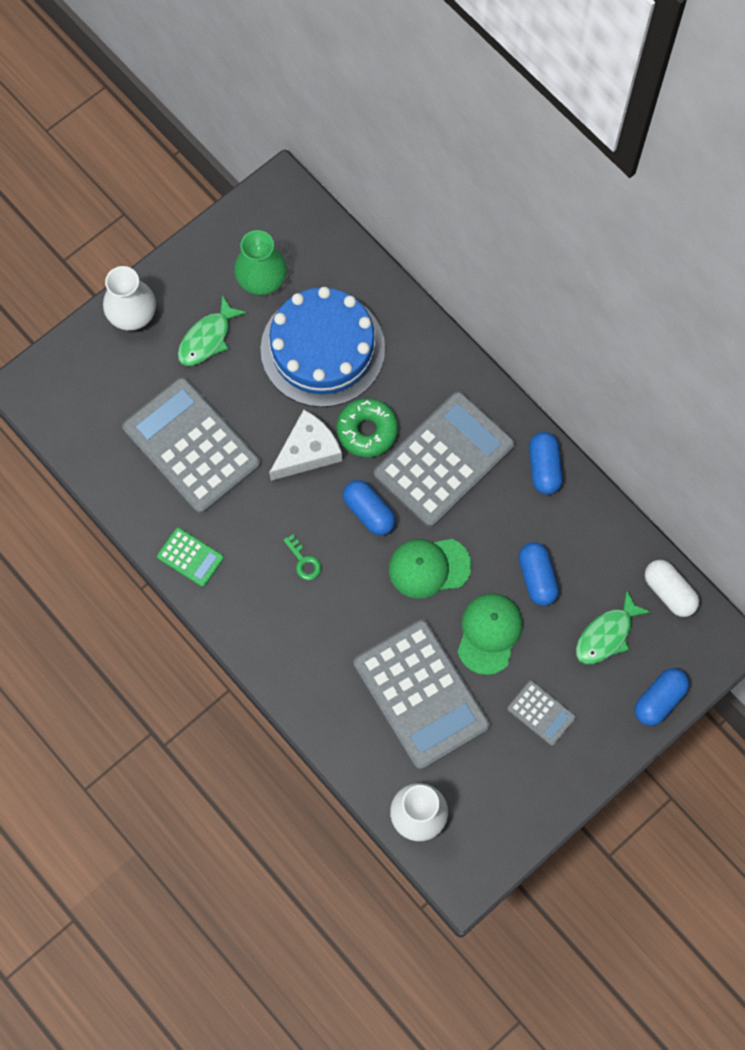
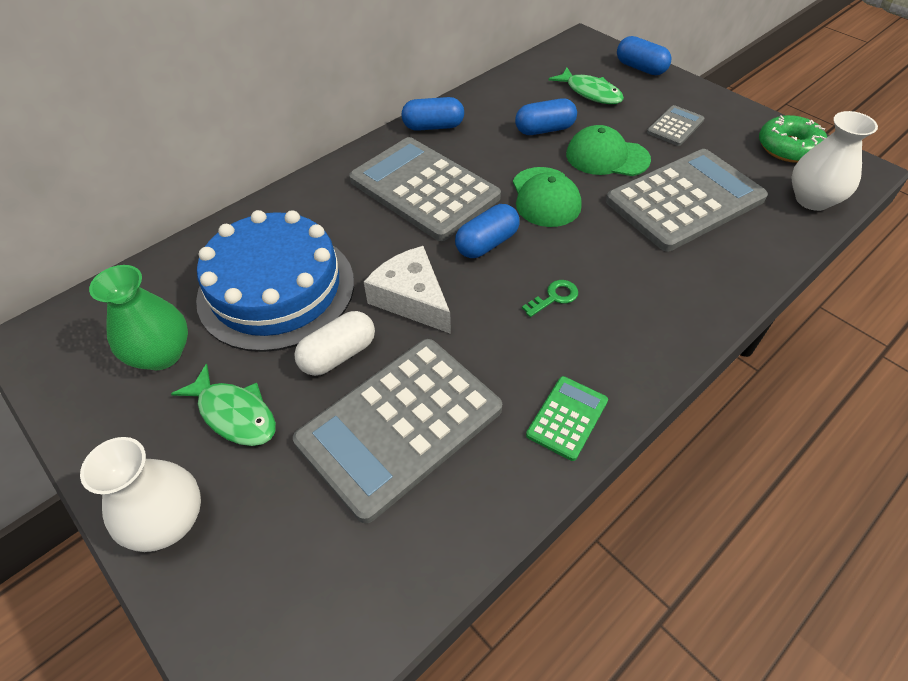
camera: 90 degrees left, 20 degrees down
(367, 431) = (388, 247): green donut -> green donut (788, 148)
(669, 592) = (545, 63): white capsule -> white capsule (338, 354)

